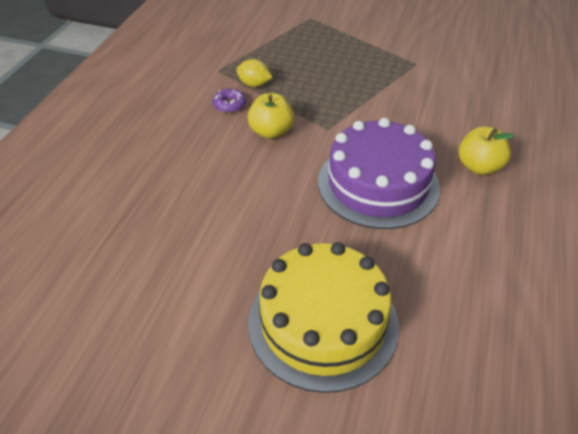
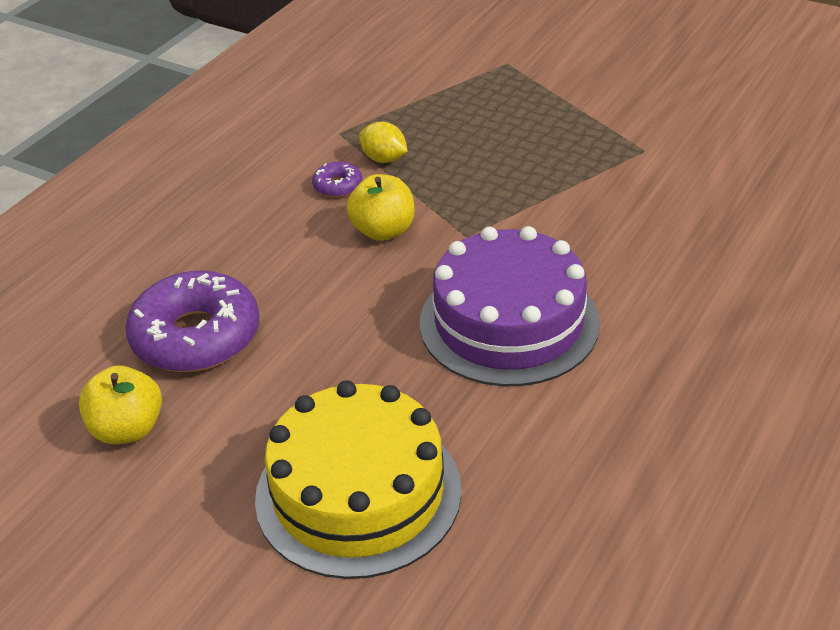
camera: 15 degrees right, 5 degrees down
(165, 222) = (196, 336): none -> purple donut
(479, 167) = (672, 316): yellow apple -> yellow apple (127, 429)

